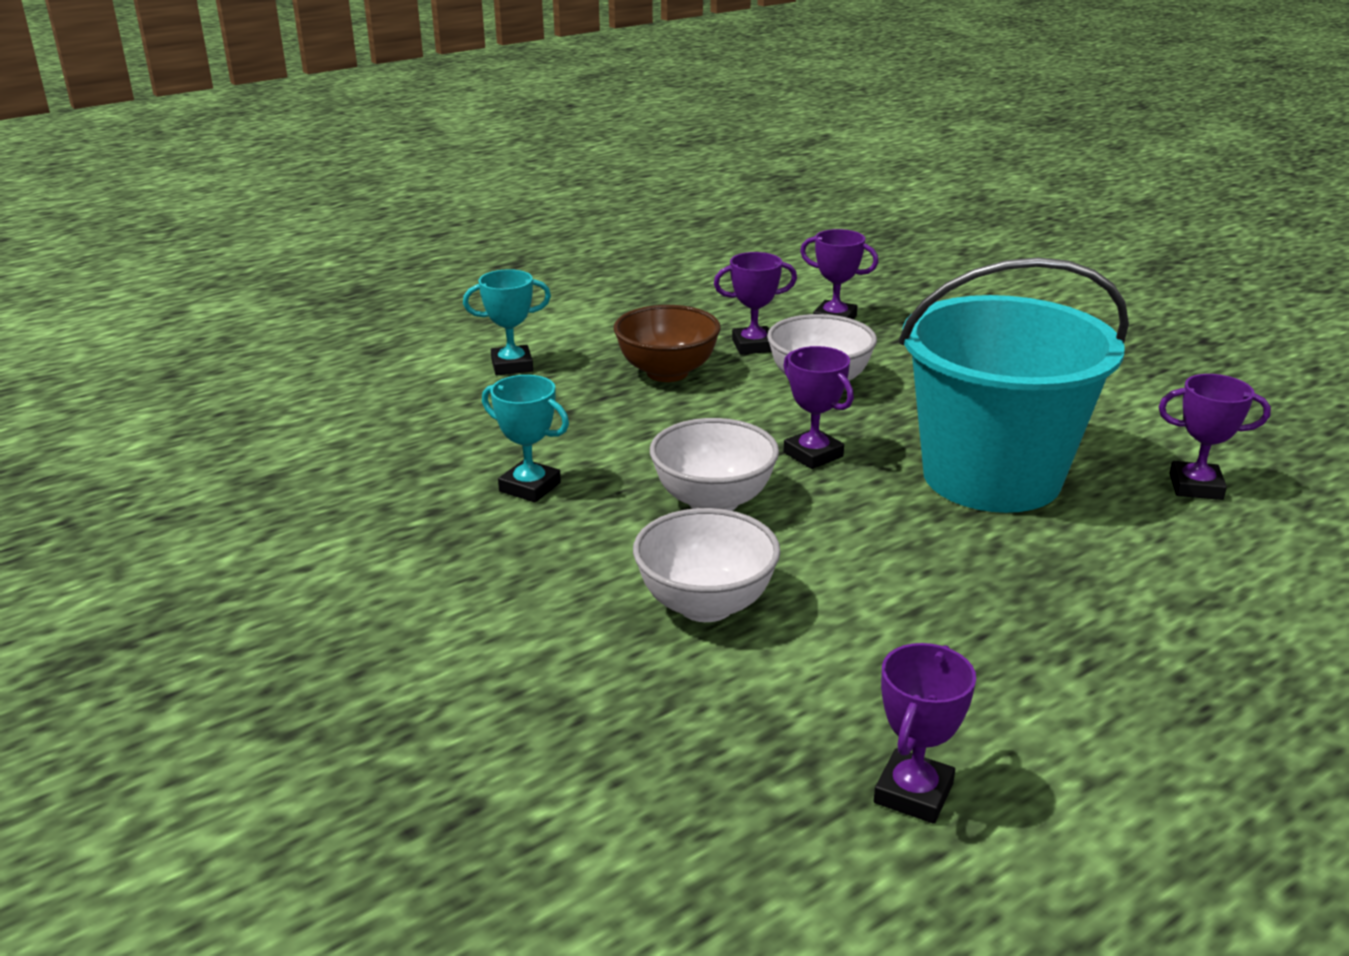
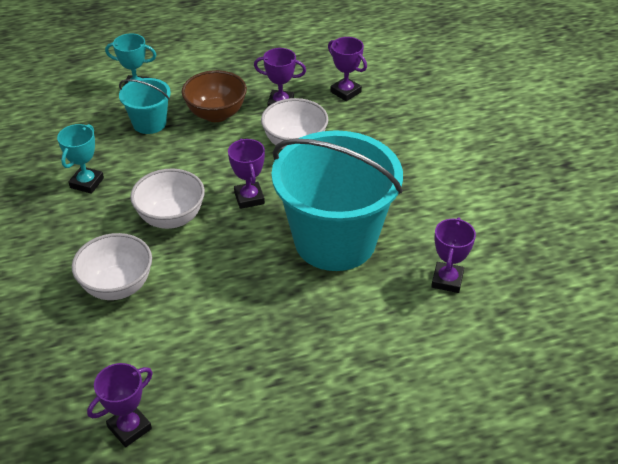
camera: 20 degrees right, 15 degrees up
(530, 487) = (87, 183): turquoise trophy -> turquoise trophy turned 60 degrees clockwise
(570, 400) = (149, 123): none -> turquoise bucket
(1195, 487) = (447, 280): purple trophy -> purple trophy turned 75 degrees clockwise

